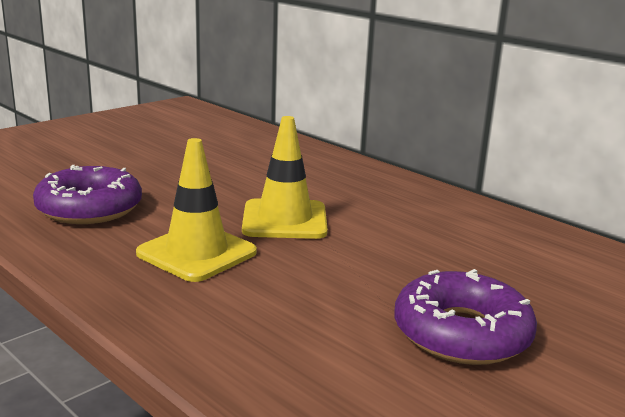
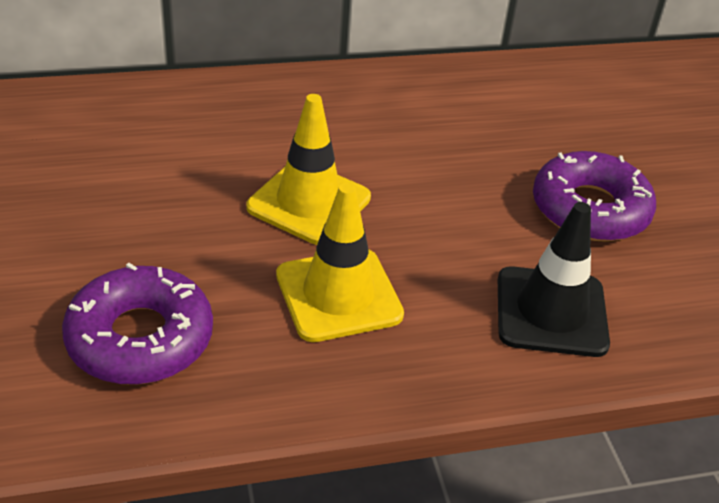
camera: 60 degrees left, 20 degrees up
(283, 344) = (551, 312): none -> black traffic cone

